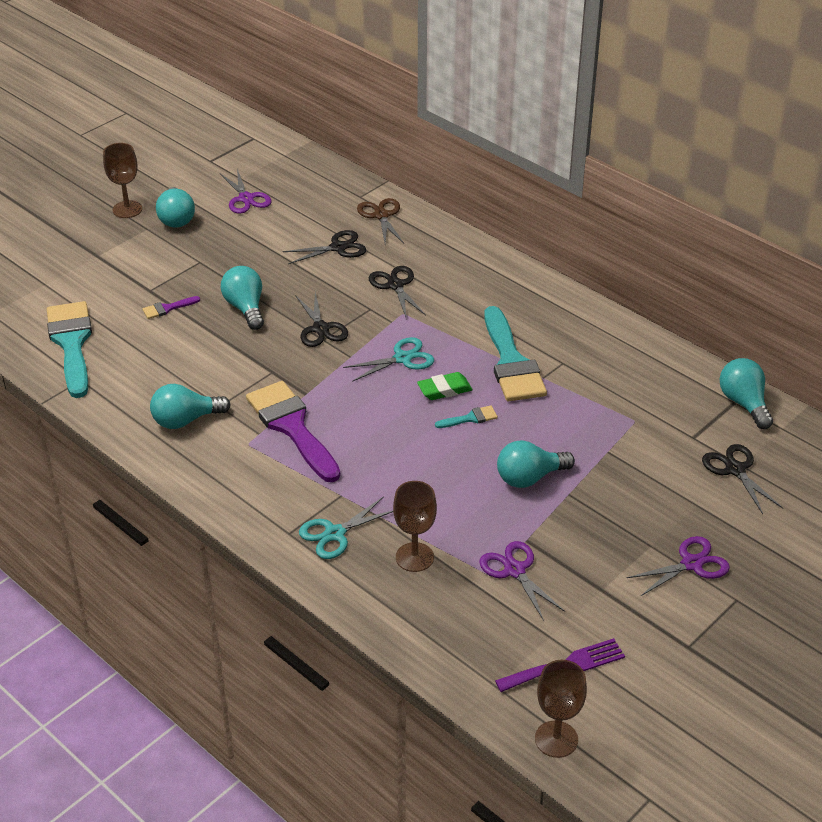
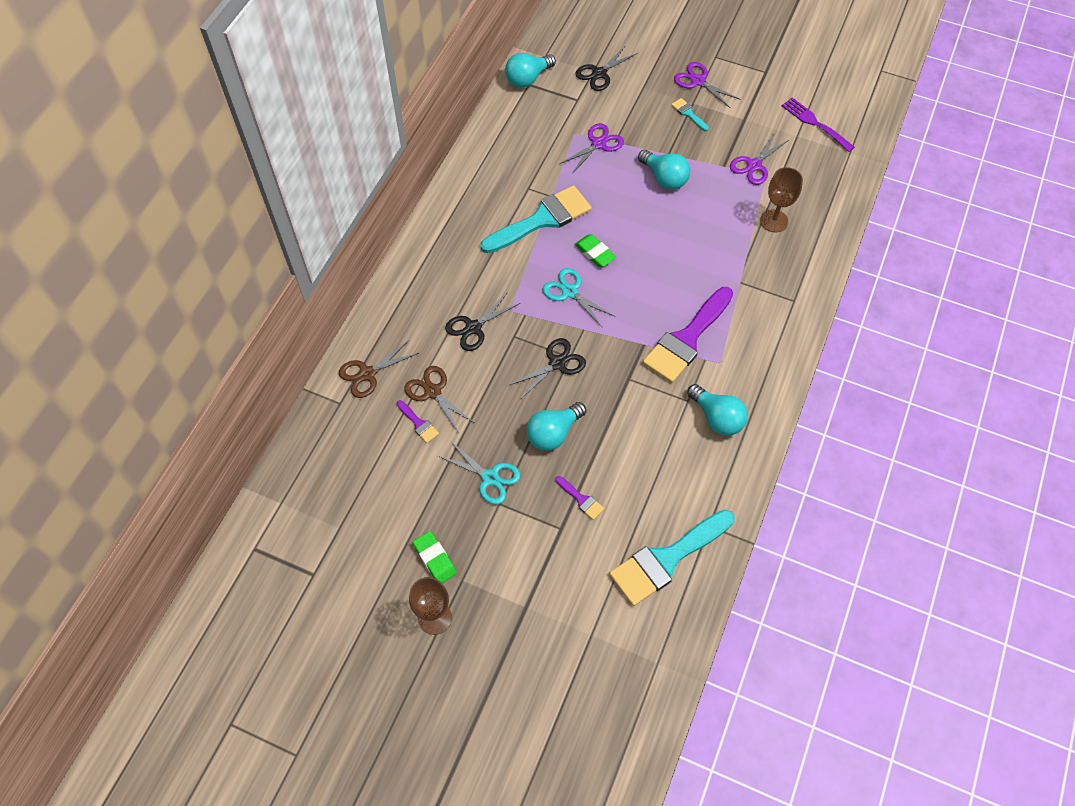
camera: 110 degrees left, 20 degrees up
(176, 219) = (435, 559): turquoise light bulb -> green eraser
(246, 198) = (376, 506): purple scissors -> purple scissors (598, 144)
(310, 234) = (419, 423): none -> purple brush
(335, 534) = (779, 273): turquoise scissors -> turquoise scissors (490, 477)
(338, 248) = (433, 392): black scissors -> brown scissors
(470, 418) = (619, 228): turquoise brush -> turquoise brush (688, 113)
(556, 739) = (869, 116): brown goblet -> none

